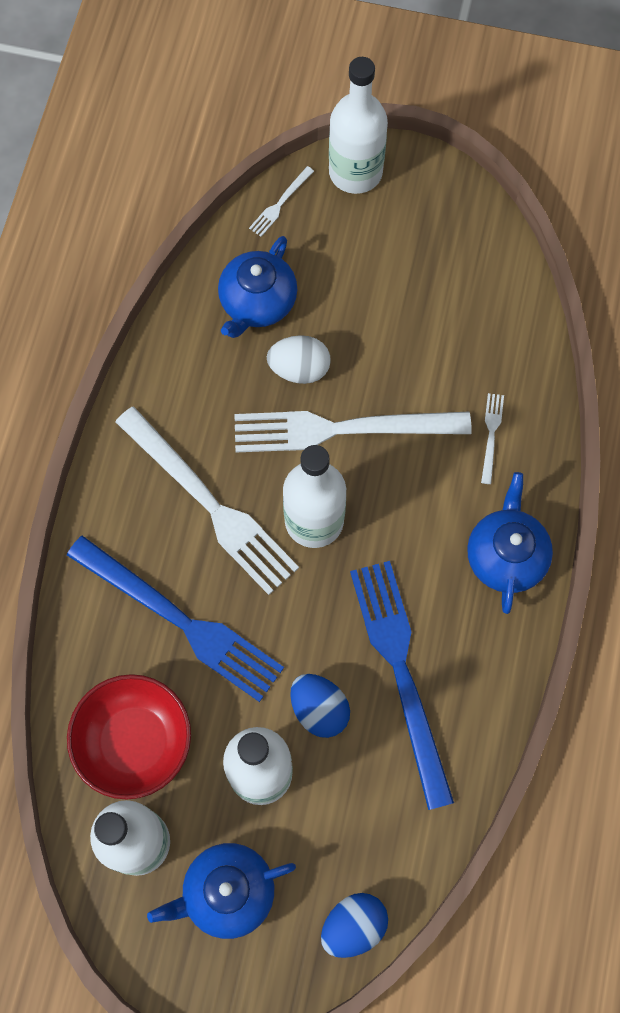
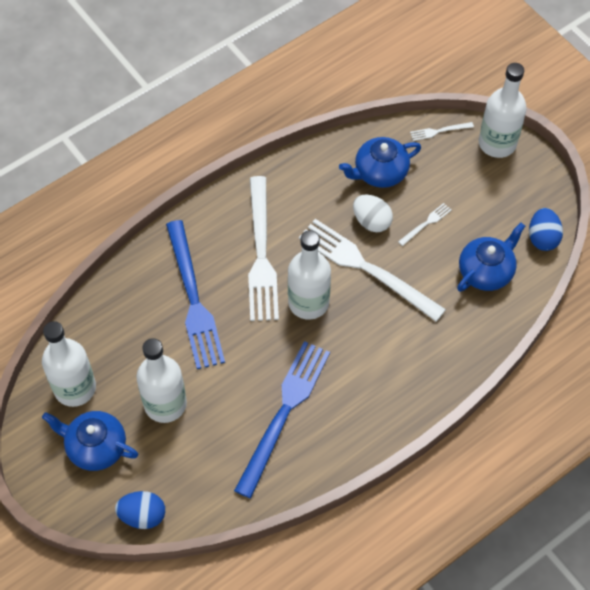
camera: 40 degrees right, 10 degrees down
(134, 742) = (117, 339): red bowl -> none
(319, 709) = (224, 397): blue egg -> blue egg (542, 238)
(491, 435) = (448, 331): white fork -> white fork (426, 223)
(505, 556) = (397, 398): blue teapot -> blue teapot (486, 271)

